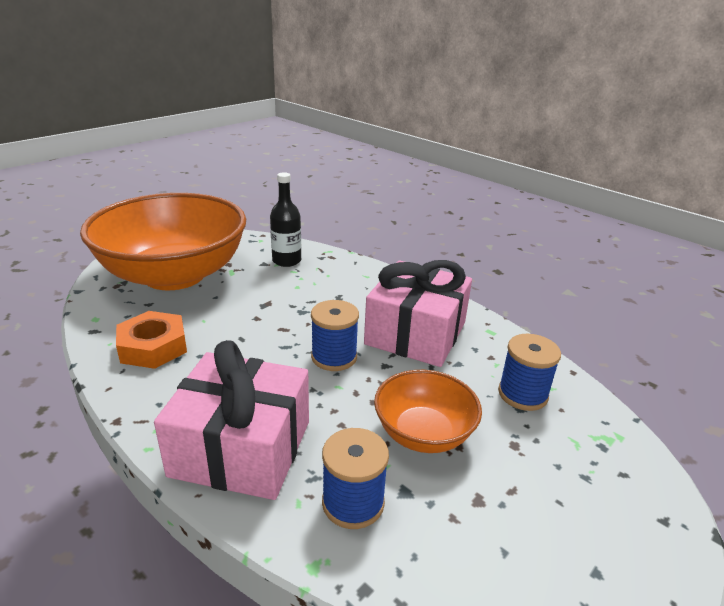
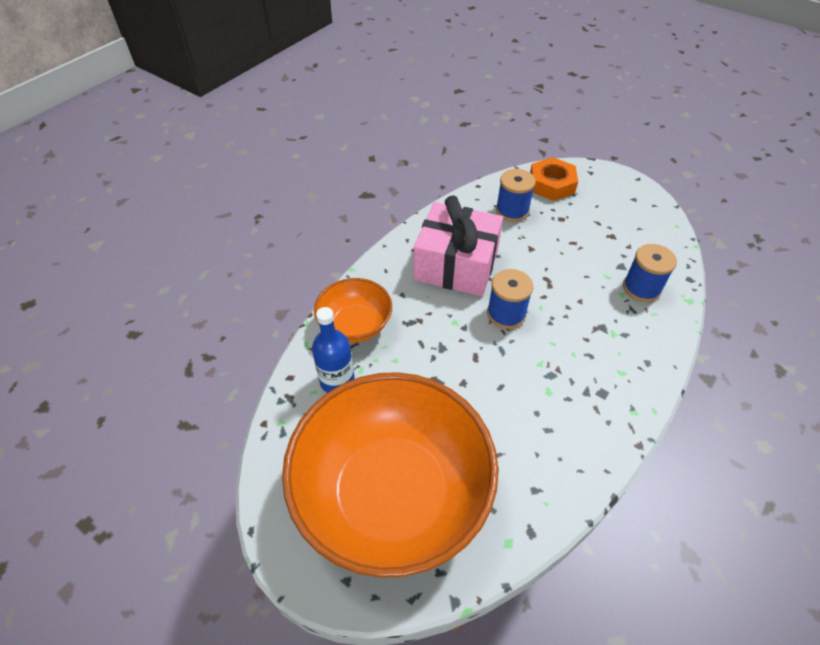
camera: 95 degrees left, 20 degrees up
(153, 347) = (538, 458): orange nut -> orange nut (551, 184)
(241, 448) = (627, 352): pink gift -> none
(286, 261) = (337, 380): black bottle -> blue bottle
(423, 433) = (570, 258): orange bowl -> orange bowl (355, 325)

